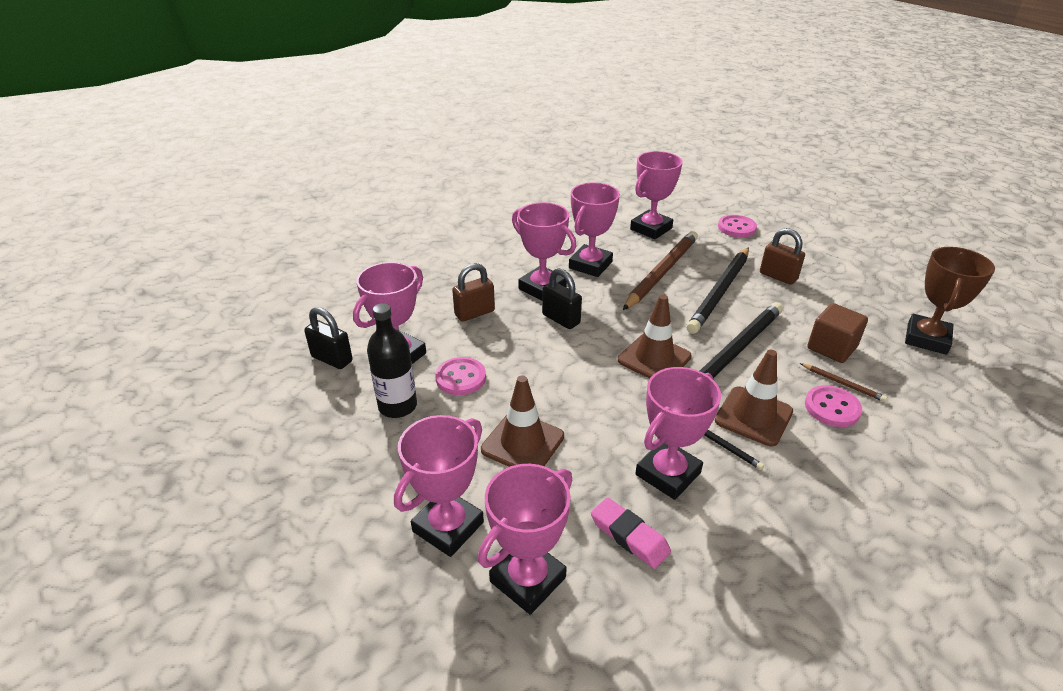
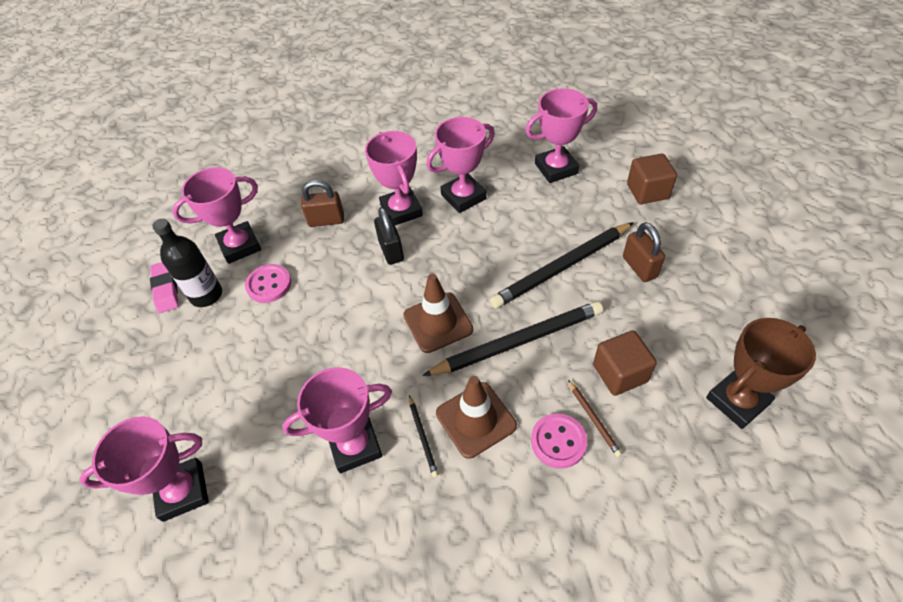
camera: 30 degrees right, 15 degrees up
(332, 359) = (193, 232): black padlock -> none
(448, 527) = (164, 420): pink trophy -> none
(522, 443) = (268, 367): brown traffic cone -> none
(629, 536) = (280, 490): pink eraser -> pink eraser (166, 289)
(661, 273) = (523, 226): brown pencil -> none
(736, 228) = (647, 191): pink button -> brown cube

